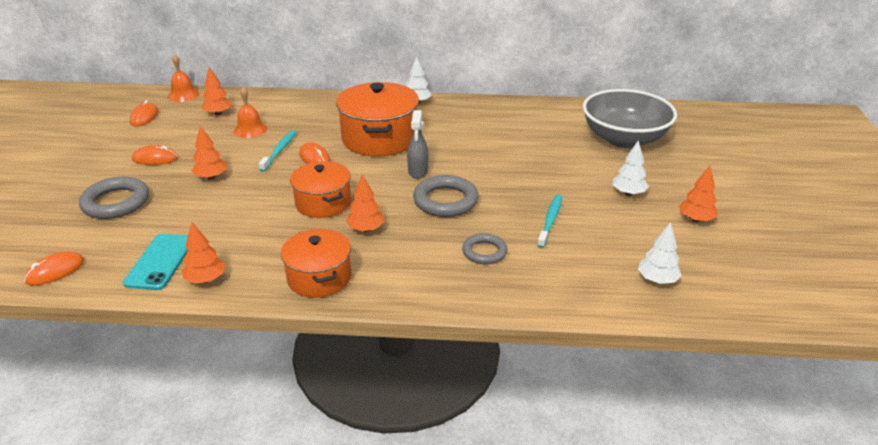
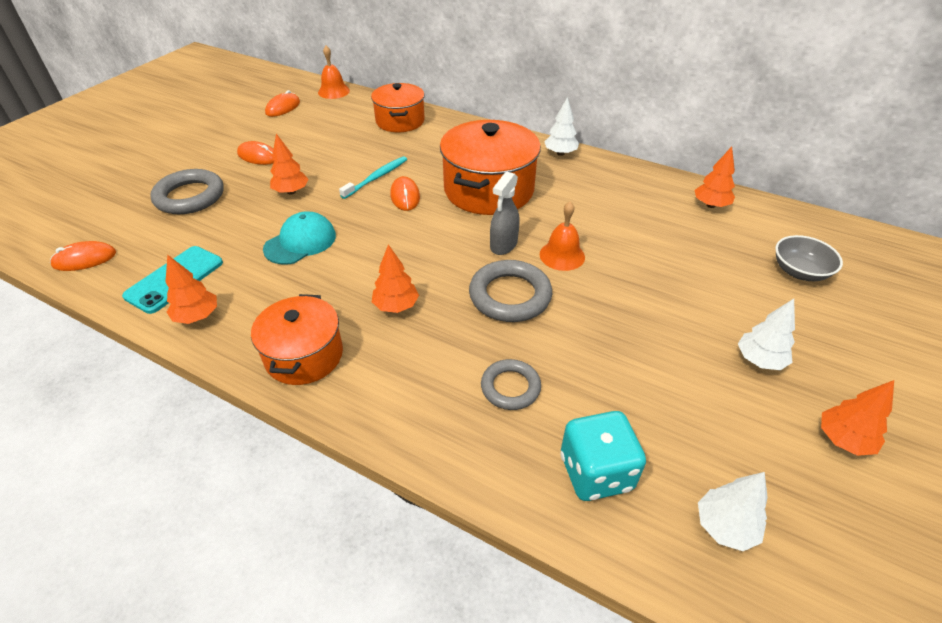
camera: 25 degrees right, 10 degrees up
(218, 113) = (350, 119): orange tree -> orange tree (710, 205)
(250, 130) = (366, 145): orange bell -> orange bell (562, 255)
(251, 209) = (300, 242): none -> turquoise cap
(323, 203) = (375, 256): orange pot -> orange pot (400, 121)
(550, 220) = (624, 368): turquoise toothbrush -> none
(569, 278) = (596, 472): none -> turquoise dice
(624, 139) = (799, 271): grey bowl -> grey bowl, size x0.48

